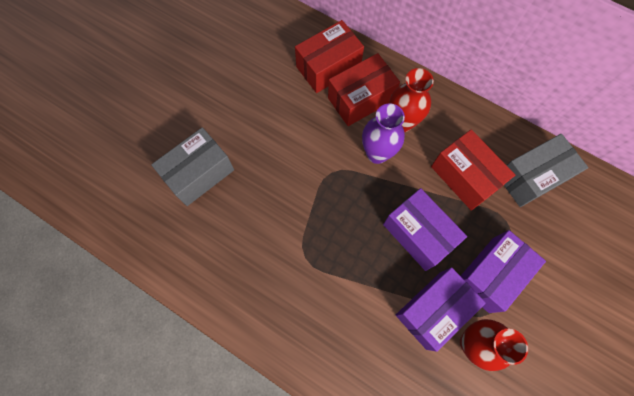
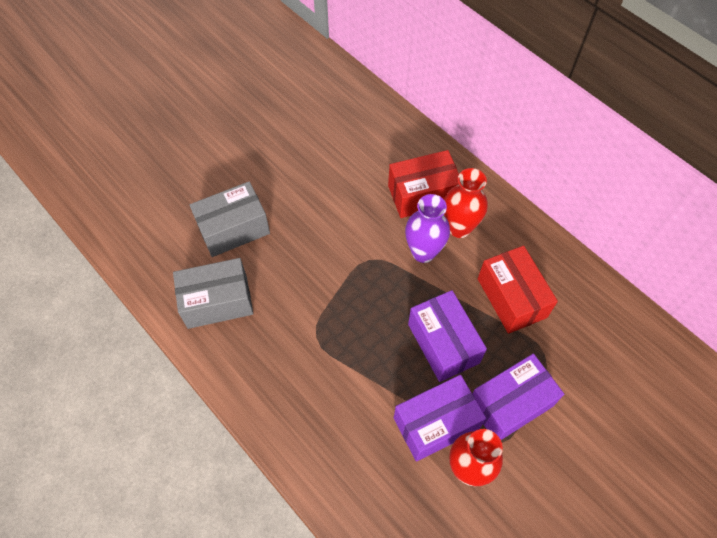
camera: 15 degrees right, 10 degrees down
(328, 67) = (398, 155): red box -> none
(531, 177) = (586, 316): grey box -> grey box (217, 302)

